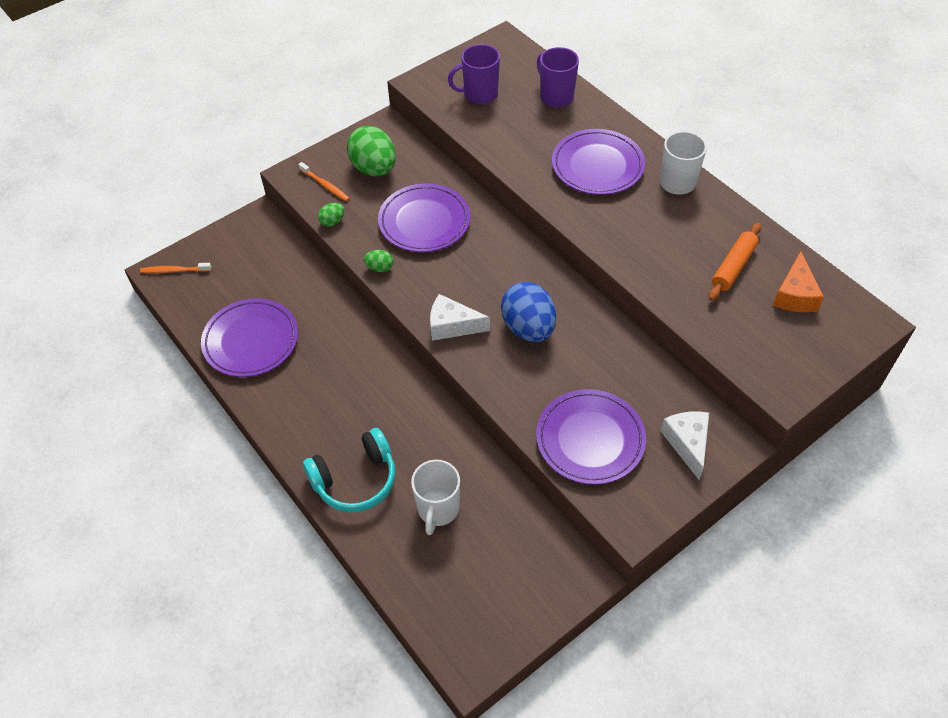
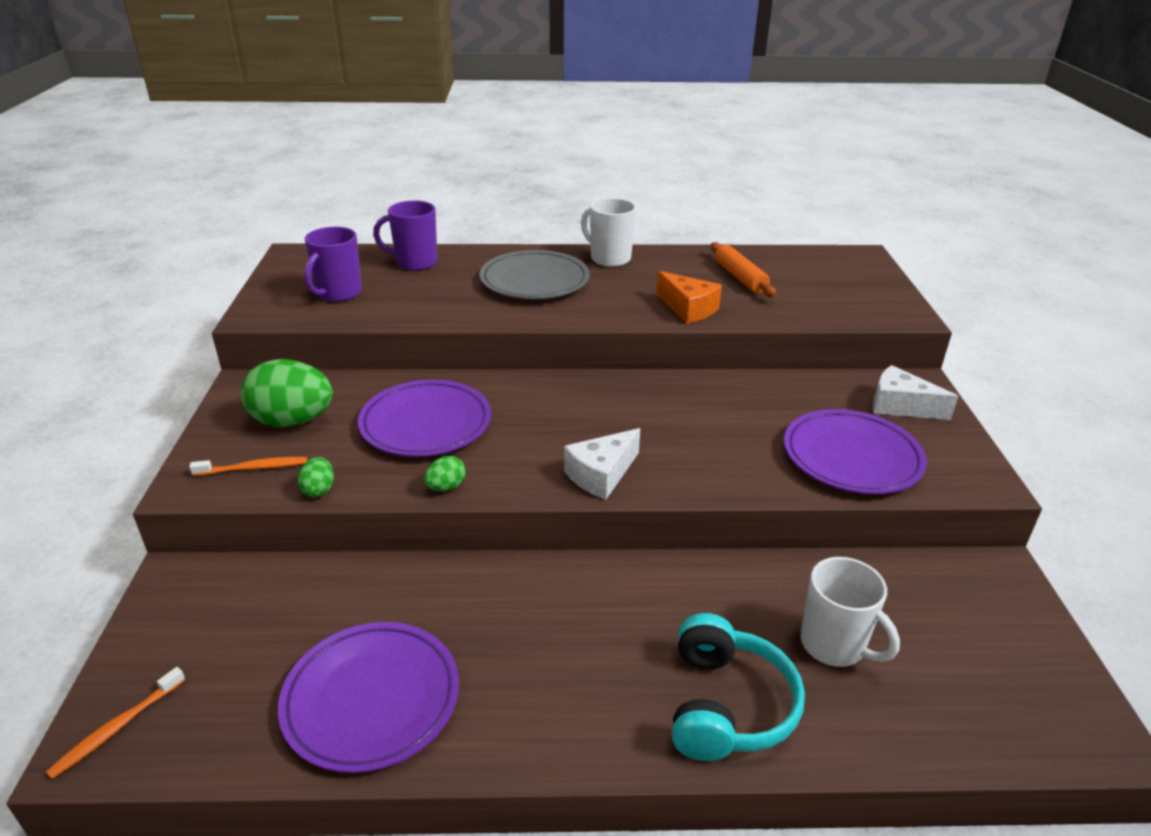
camera: 55 degrees left, 20 degrees down
(528, 328) = (663, 427): blue egg -> none
(597, 166) = (534, 281): purple plate -> grey plate
(795, 295) = (801, 268): orange cheese -> orange cheese (688, 309)

